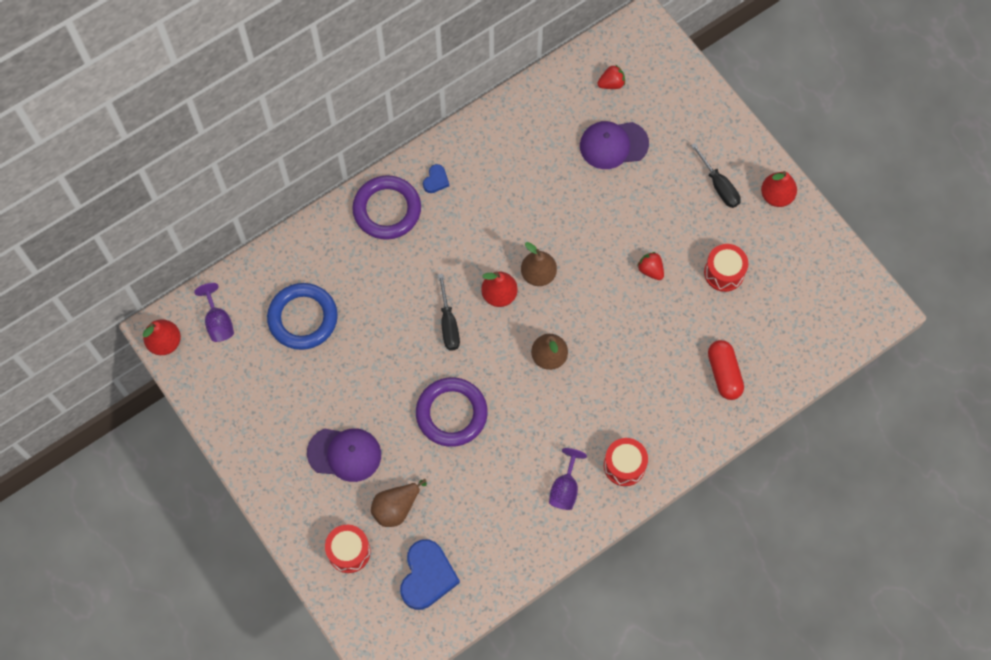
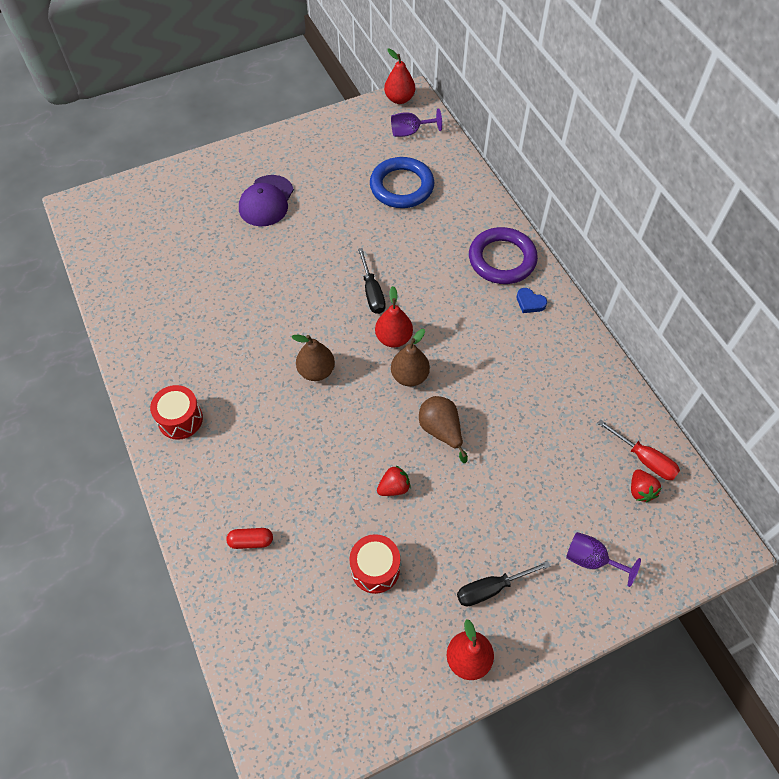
camera: 100 degrees right, 10 degrees down
(349, 551) = (179, 194): red drum -> none
(396, 508) = (205, 230): brown pear -> brown pear (441, 431)
(427, 576) = (135, 244): blue heart -> none
(448, 323) = (372, 292): black screwdriver -> black screwdriver turned 105 degrees counterclockwise
(451, 413) = (280, 282): purple ring -> none
(565, 488) = (175, 362): purple goblet -> purple goblet (591, 560)
(582, 81) = (644, 459): none -> red screwdriver
(613, 145) = (558, 478): purple cap -> none
(724, 374) = (251, 541): red capsule -> red capsule, size x0.63

